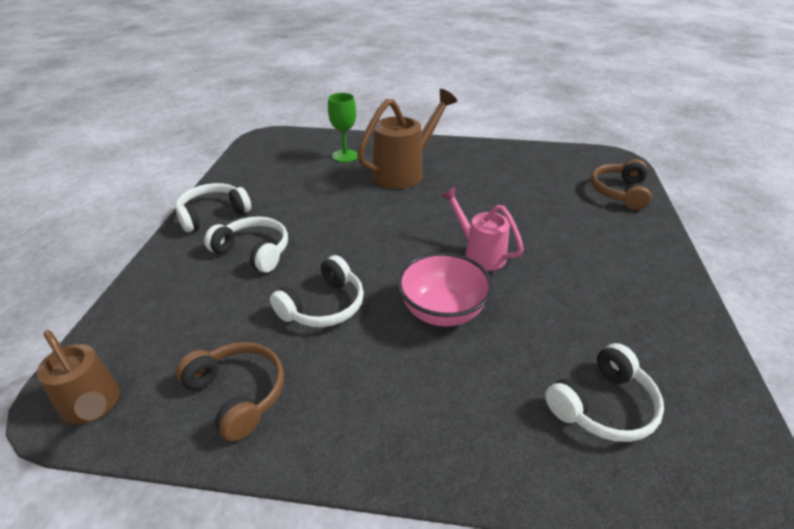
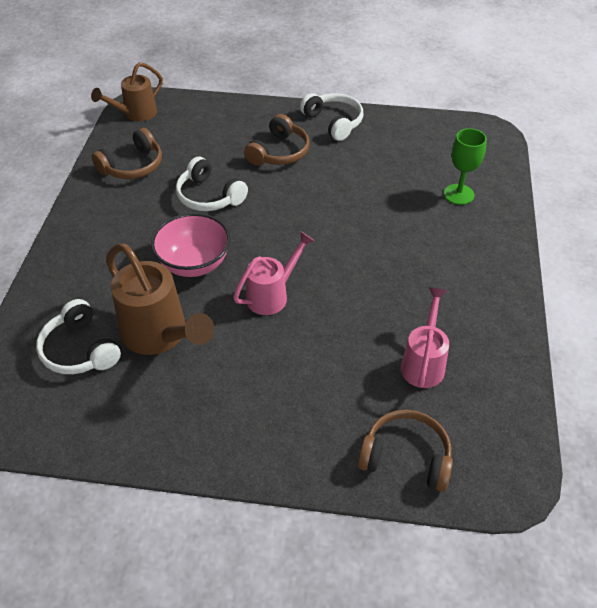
camera: 90 degrees right, 10 degrees up
(254, 251) = (279, 152): white headphones -> brown headphones
(404, 172) = (428, 243): brown watering can -> brown watering can (160, 336)
(532, 181) = (423, 363): none -> pink watering can

